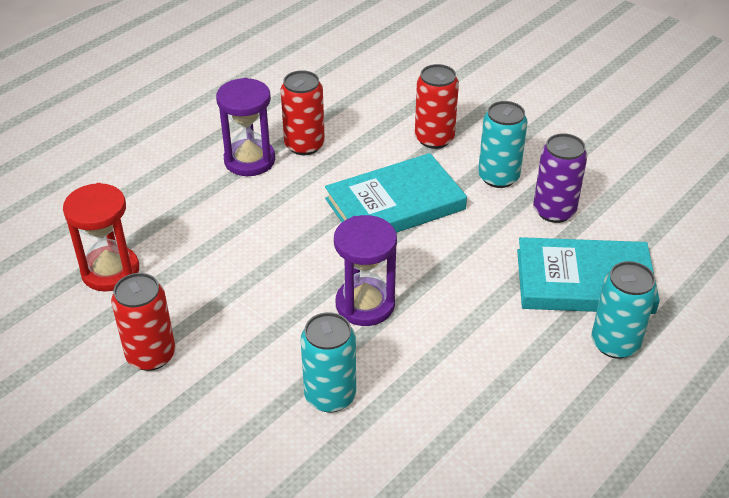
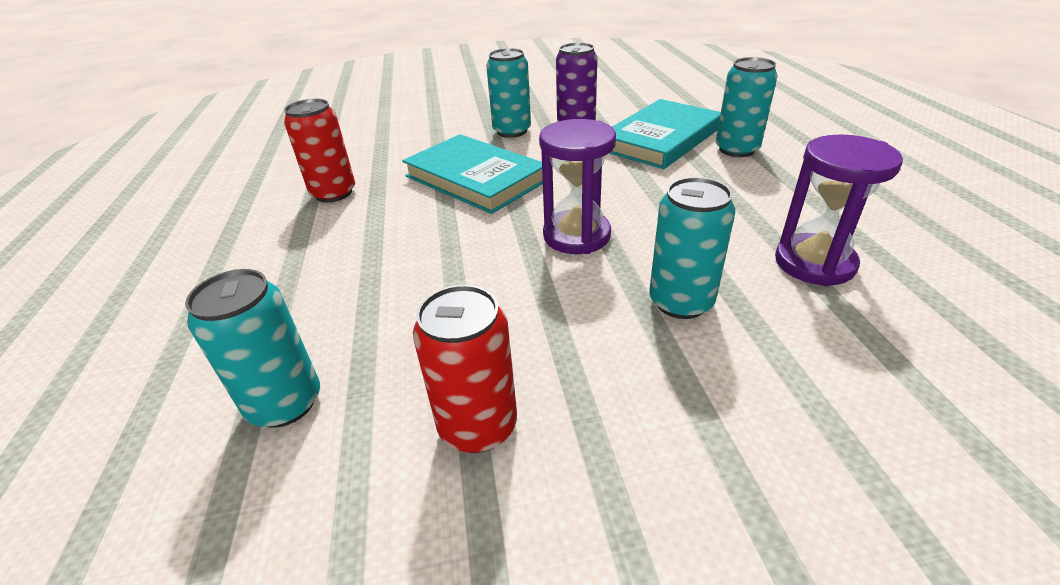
camera: 50 degrees left, 5 degrees down
(110, 271) = (285, 403): red hourglass -> turquoise can
(249, 160) = (297, 228): purple hourglass -> purple hourglass (814, 263)
(395, 204) = (475, 178): turquoise book -> turquoise book turned 60 degrees counterclockwise
(434, 138) = (431, 139): red can -> none

